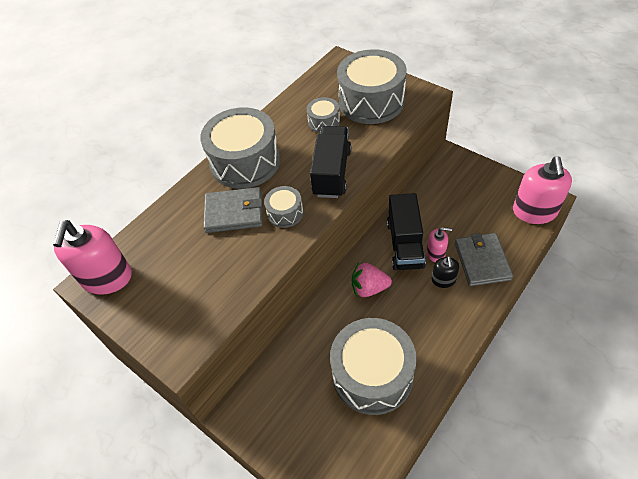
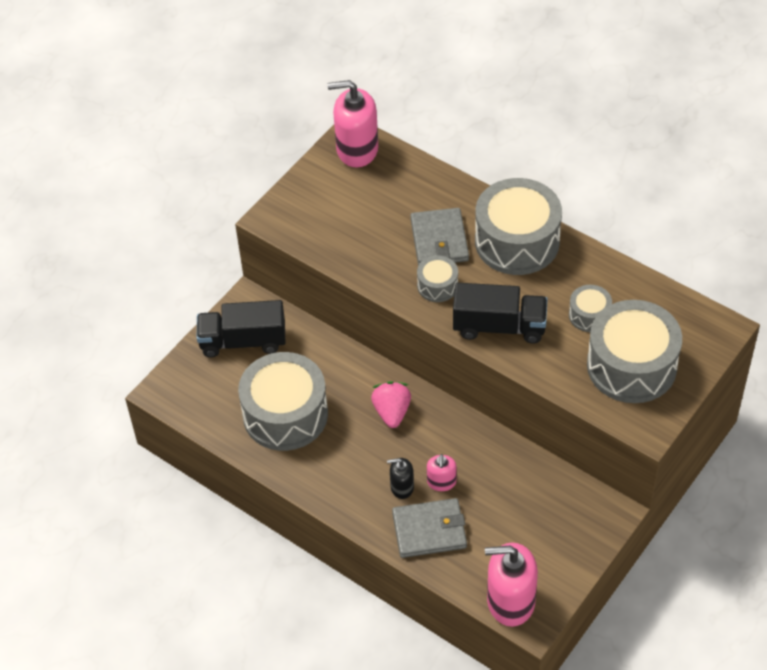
camera: 85 degrees right, 0 degrees up
(405, 244) = (455, 450): black truck -> black truck (243, 341)

